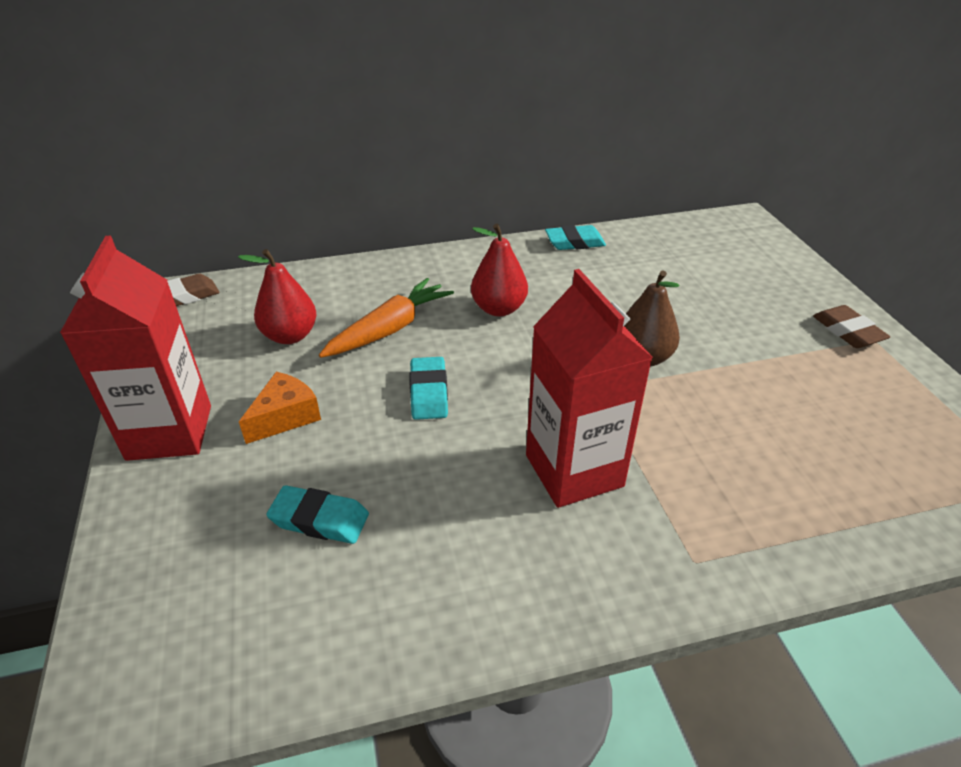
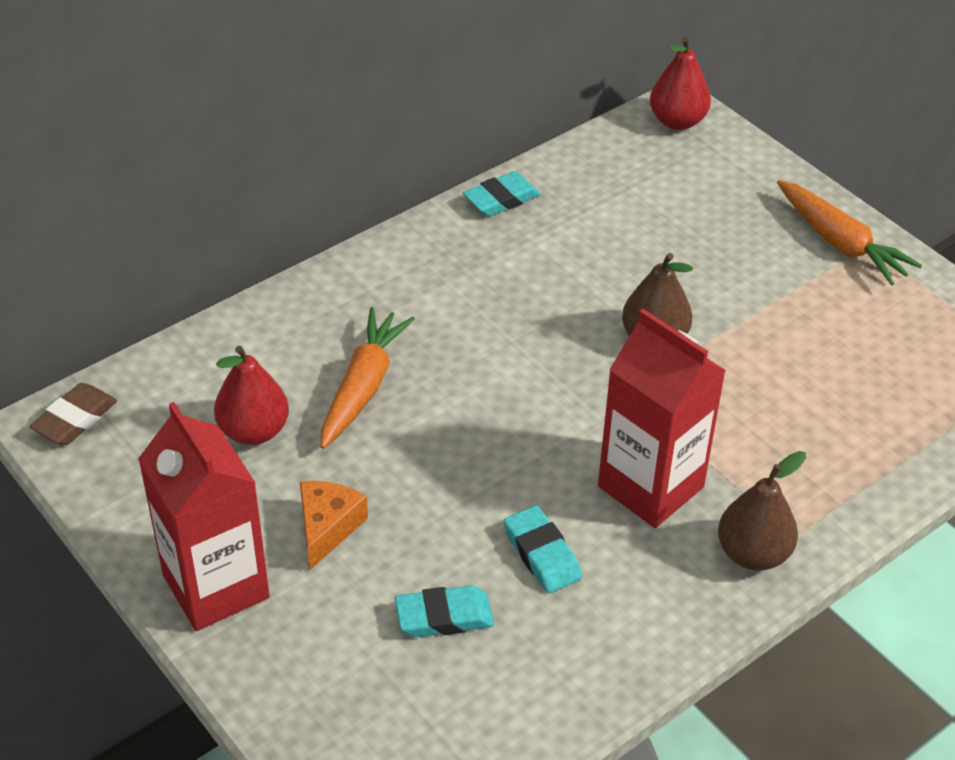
camera: 25 degrees left, 5 degrees up
(429, 392) = (459, 450): turquoise eraser -> turquoise eraser (542, 554)
(499, 309) = (469, 322): red pear -> red pear (677, 121)
(642, 565) = (753, 554): none -> brown pear
(847, 331) = (840, 243): brown eraser -> orange carrot

